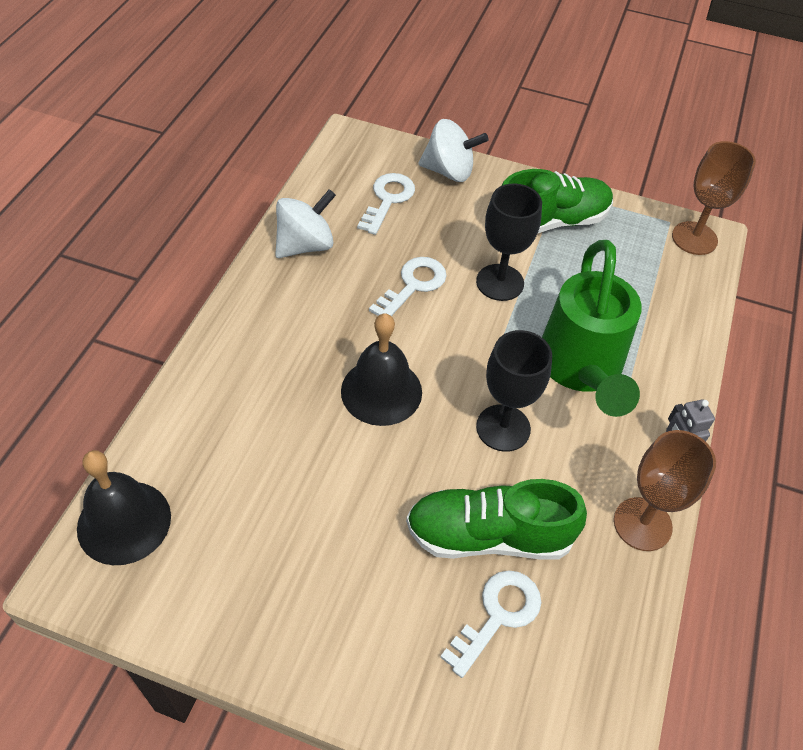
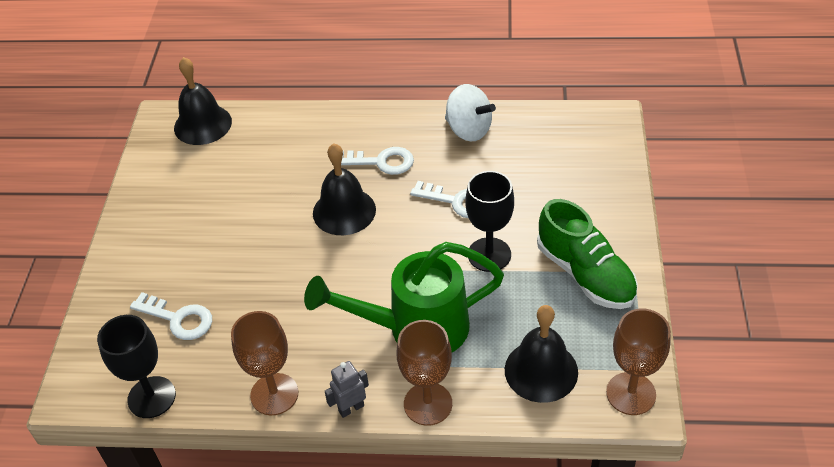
camera: 80 degrees right, 5 degrees down
(388, 199) = (548, 161): white key -> white key (381, 162)
(449, 171) = (610, 190): white spinning top -> none
(489, 535) = (239, 301): green shoe -> none
(503, 428) = (336, 289): black goblet -> black goblet (151, 397)
(657, 288) = (541, 370): none -> black bell
(680, 385) = (428, 404): none -> brown goblet

